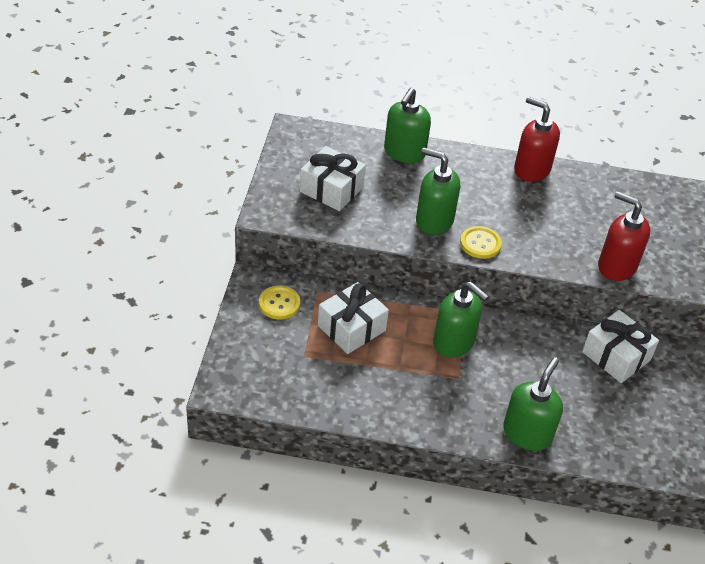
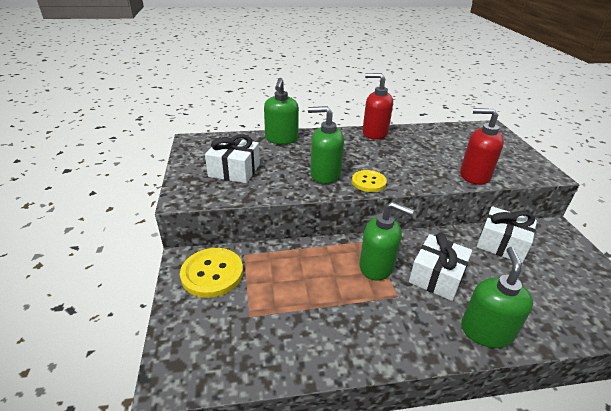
camera: 15 degrees left, 10 degrees down
(279, 303) = (212, 273): yellow button -> yellow button, size x1.56
(351, 328) = (285, 278): white gift -> white gift (436, 276)

